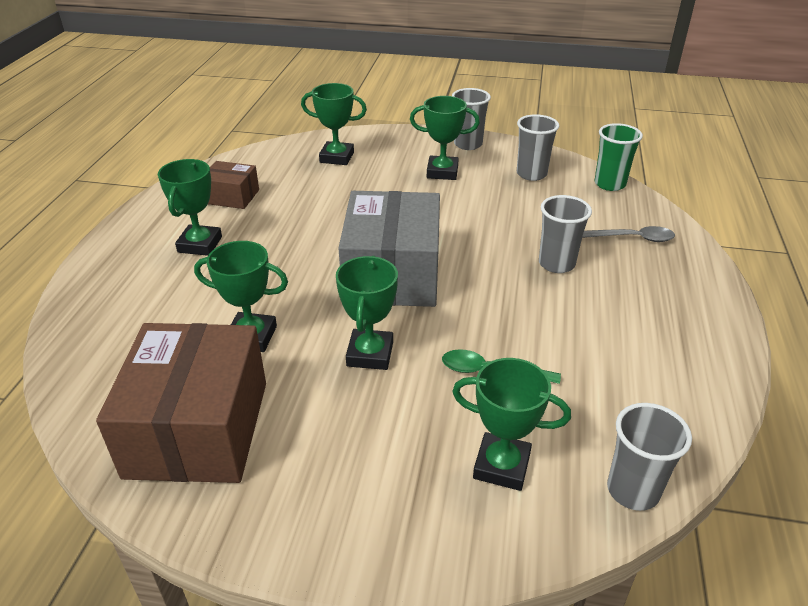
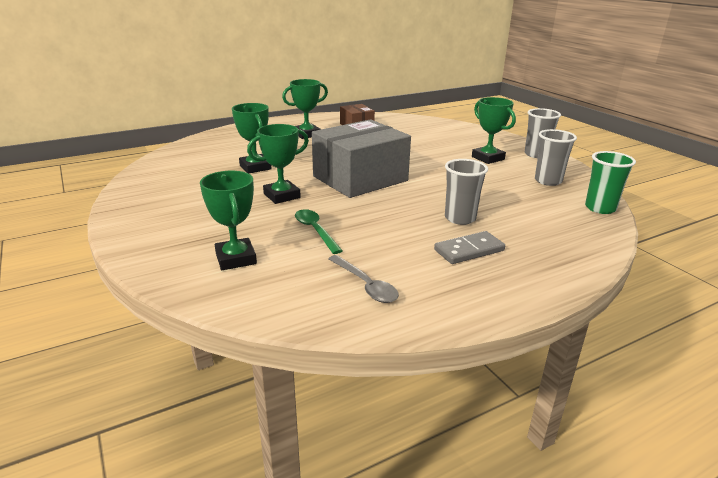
camera: 50 degrees right, 10 degrees down
(198, 428) = (177, 180): brown box -> none
(337, 157) = (441, 132): green trophy -> none
(623, 294) = (469, 250): none -> grey domino
(632, 238) = (546, 235): grey spoon -> grey spoon (365, 285)
(633, 490) = (263, 309): grey cup -> none

